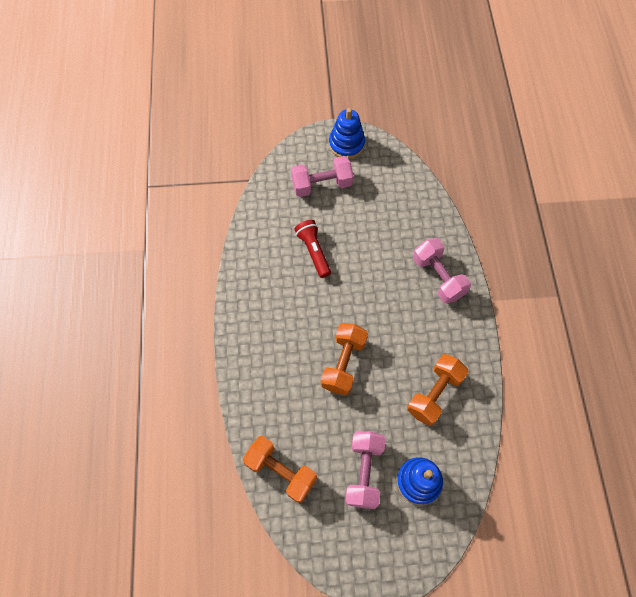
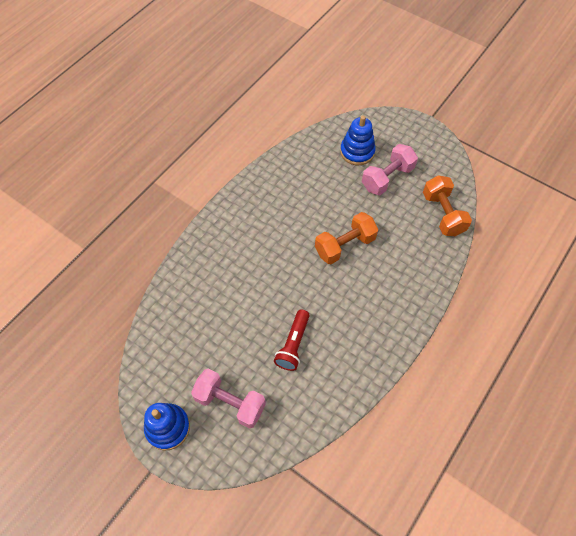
camera: 140 degrees left, 5 degrees down
(434, 393) = (300, 186): orange dumbbell -> none
(438, 277) = (219, 251): pink dumbbell -> none

